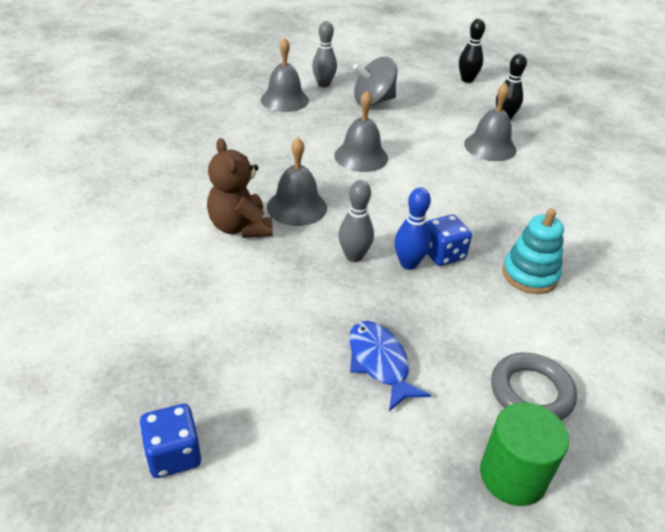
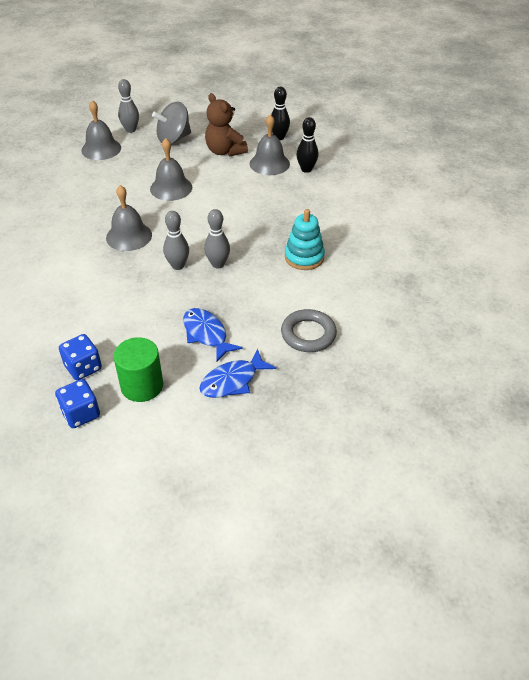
camera: 10 degrees left, 5 degrees up
(240, 227) = (89, 258): brown teddy bear -> brown teddy bear (225, 151)
(408, 264) = (218, 264): blue bowling pin -> grey bowling pin
(409, 447) = (232, 381): none -> blue fish
(443, 254) = (242, 253): blue dice -> blue dice (83, 367)
(467, 80) = (247, 108): black bowling pin -> black bowling pin (306, 169)
(513, 475) = (299, 385): green cylinder -> green cylinder (142, 386)

